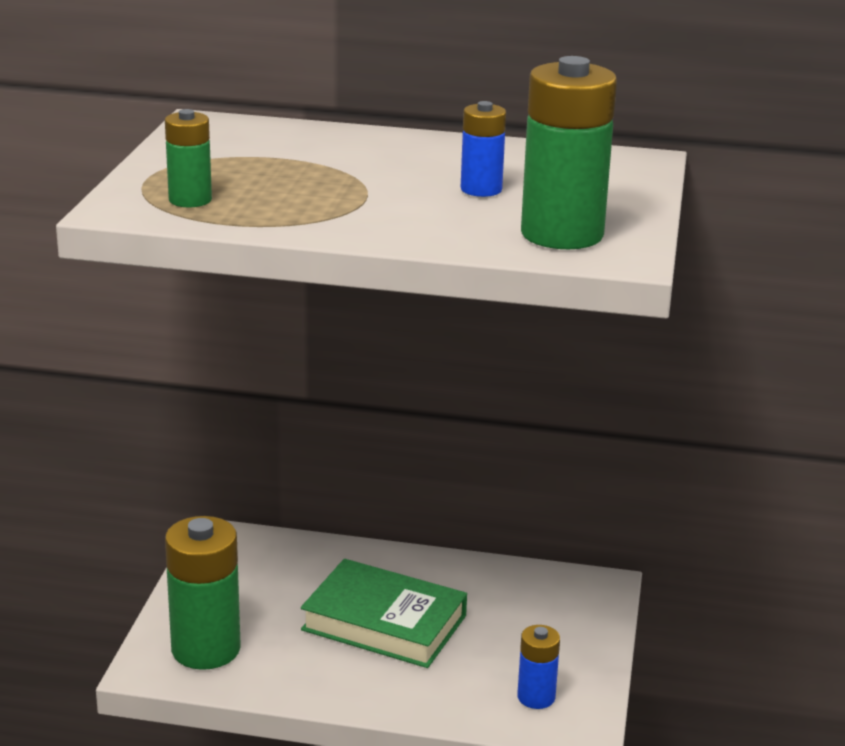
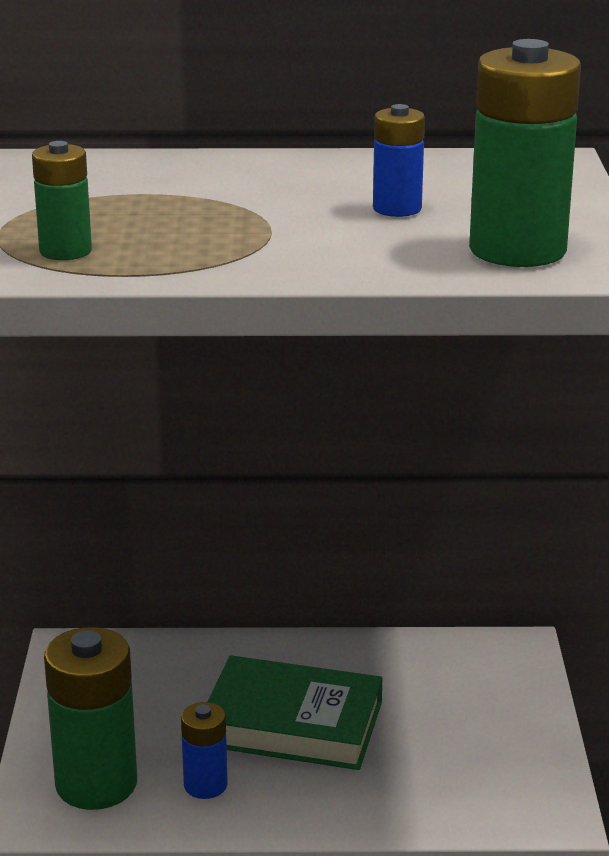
camera: 10 degrees left, 0 degrees up
(536, 697) = (491, 786): blue battery -> blue battery (205, 785)

